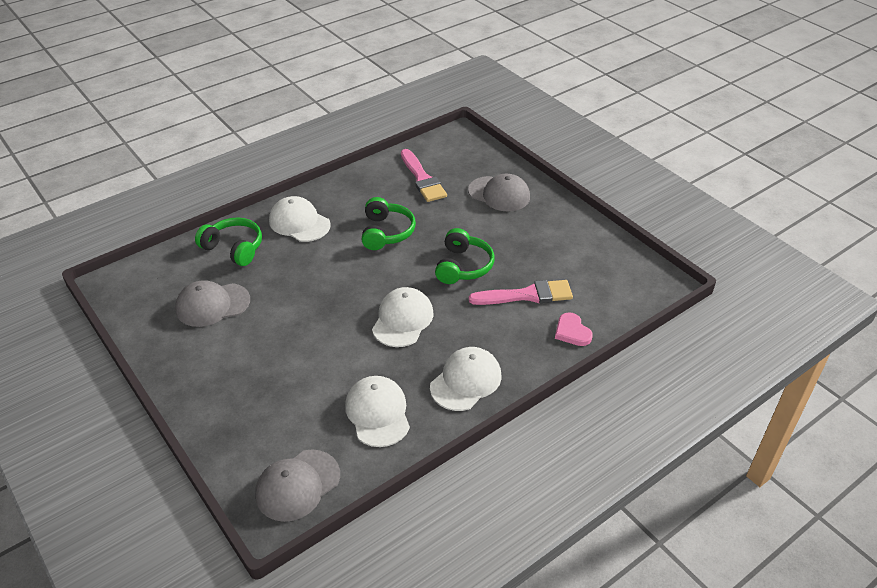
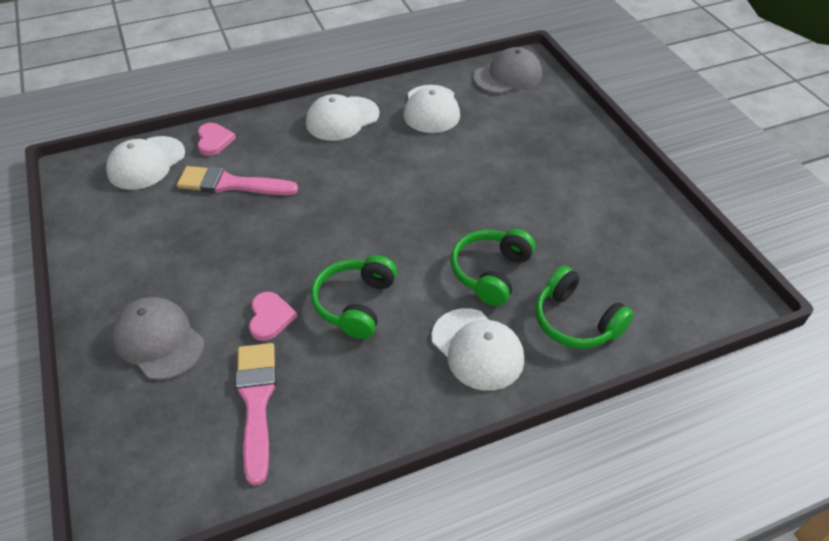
camera: 165 degrees left, 5 degrees up
(212, 305) = (596, 241): grey cap -> none
(402, 320) = (379, 183): white cap -> white cap (146, 163)
(438, 216) = (270, 317): none -> pink heart
(463, 266) = (280, 232): green headphones -> green headphones (490, 272)

